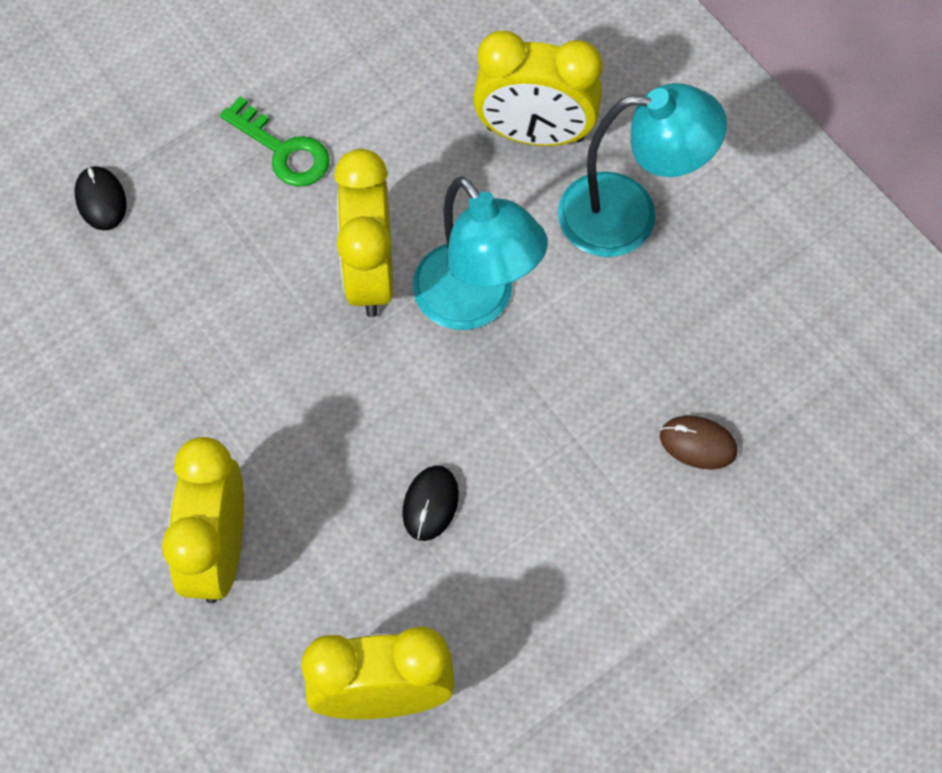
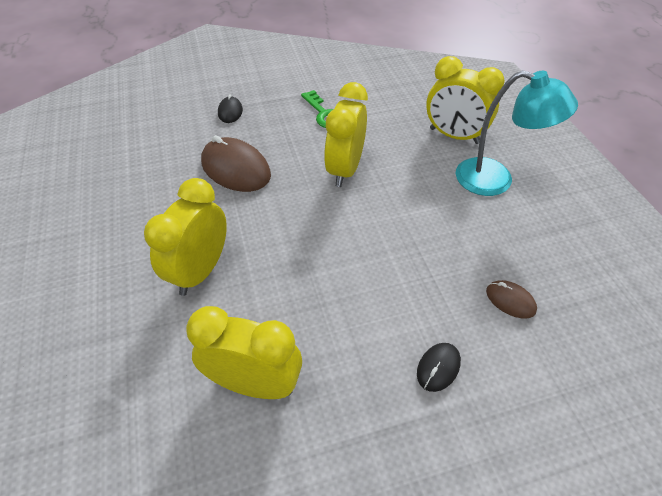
camera: 20 degrees right, 15 degrees down
(177, 332) = (236, 169): none -> brown mouse
(430, 504) = (332, 284): black mouse -> black mouse (438, 367)
(475, 303) = (396, 196): turquoise lamp -> none

